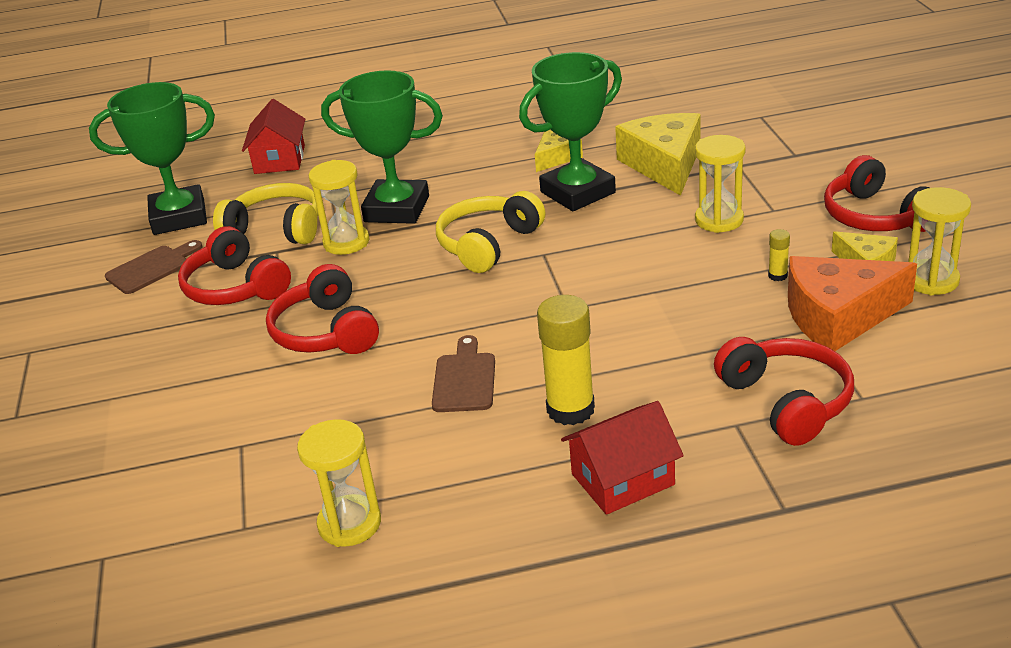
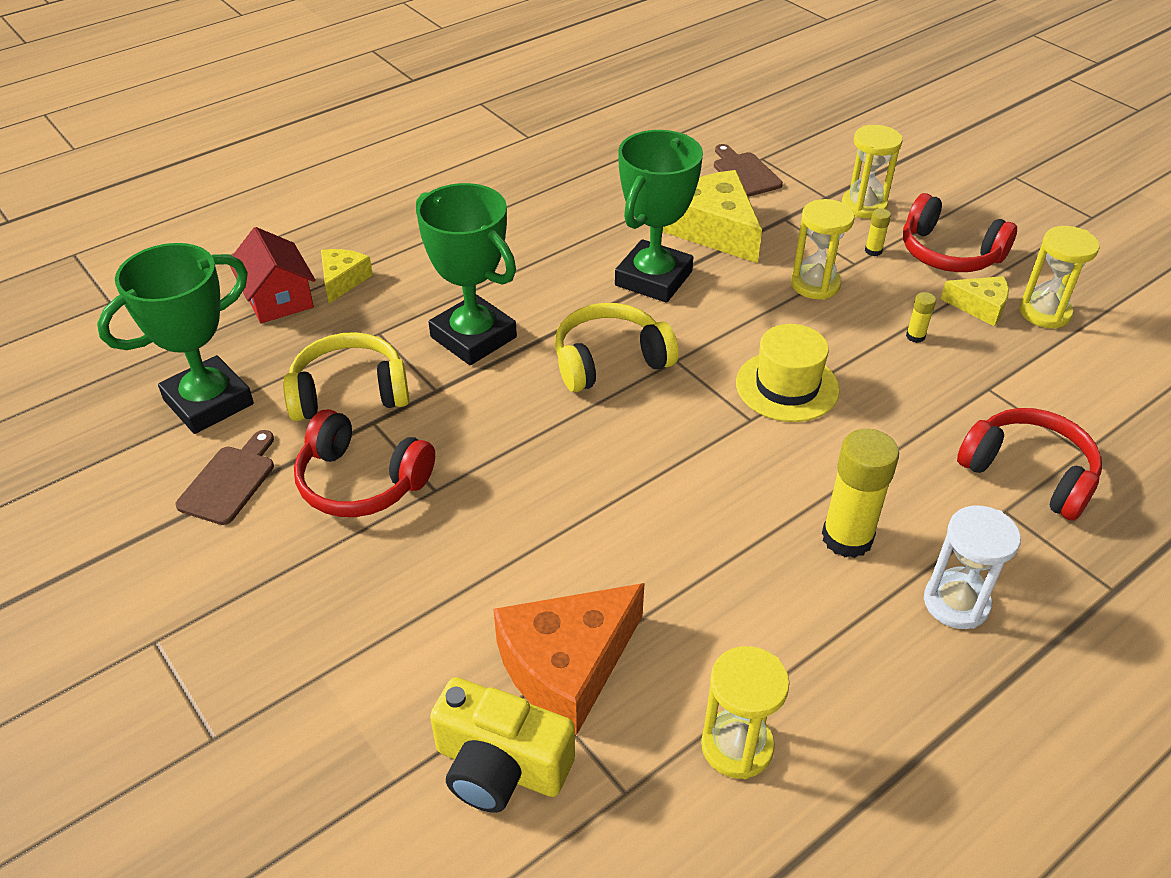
camera: 30 degrees left, 10 degrees up
(174, 485) = (500, 766): none -> yellow camera
(326, 332) = (517, 513): red headphones -> none
(346, 242) = (449, 392): yellow hourglass -> yellow hourglass (864, 206)
(397, 209) = (473, 337): green trophy -> green trophy turned 60 degrees clockwise
(464, 379) = (715, 532): brown cutting board -> brown cutting board (745, 173)
(488, 244) = (609, 360): yellow headphones -> yellow headphones turned 60 degrees clockwise
(556, 157) = (598, 240): yellow cheese -> yellow cheese (343, 280)
(621, 290) = (787, 386): none -> yellow hat
(622, 479) = (956, 603): red house -> white hourglass
(800, 203) = (873, 251): none -> yellow glue stick
(838, 316) = (1000, 369): orange cheese -> orange cheese (567, 666)

